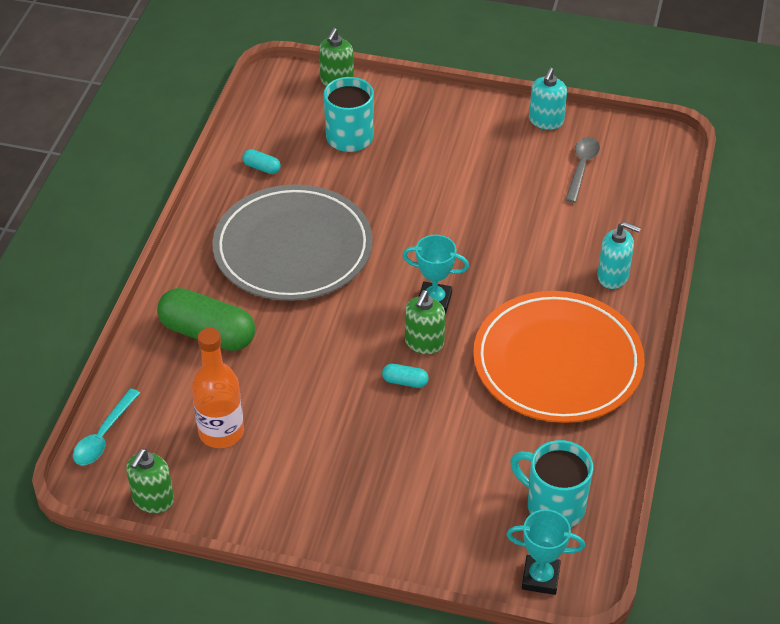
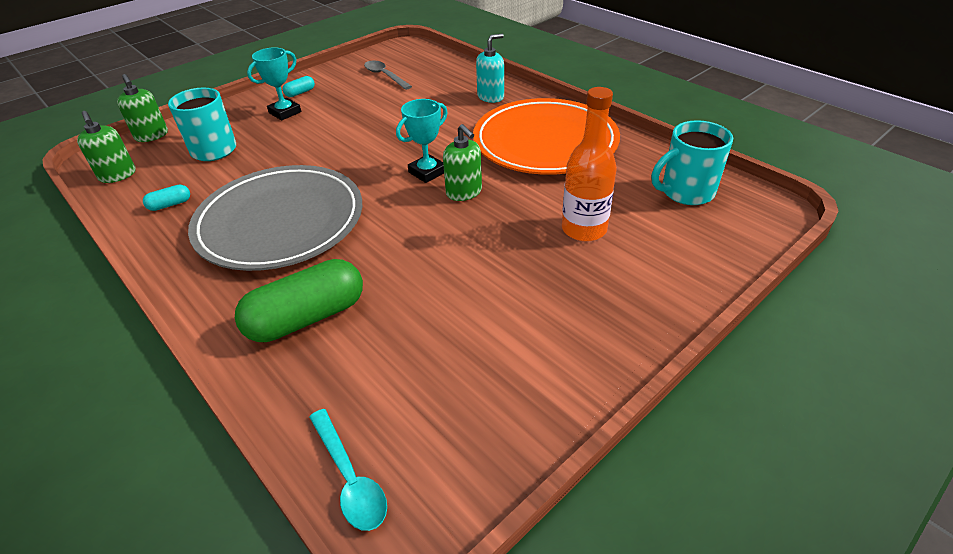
camera: 55 degrees left, 5 degrees down
(153, 500) = (489, 468): green soap dispenser -> green soap dispenser (118, 175)
(221, 432) = (443, 361): orange bottle -> orange bottle (584, 229)
(405, 381) = (494, 217): turquoise capsule -> turquoise capsule (300, 93)
(540, 577) = (759, 224): turquoise trophy -> turquoise trophy (285, 112)
(546, 121) = (328, 74): turquoise soap dispenser -> none

